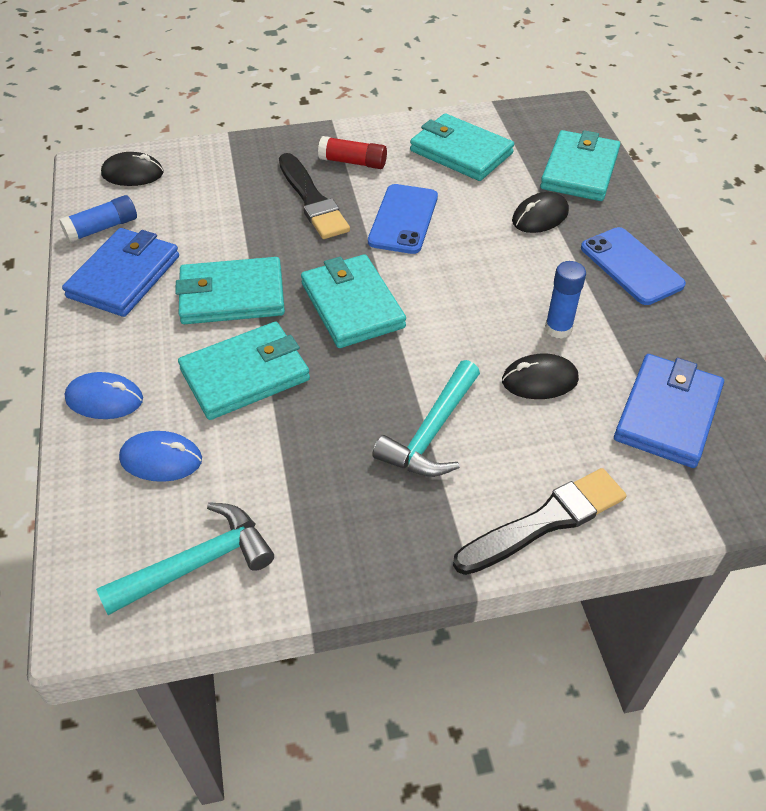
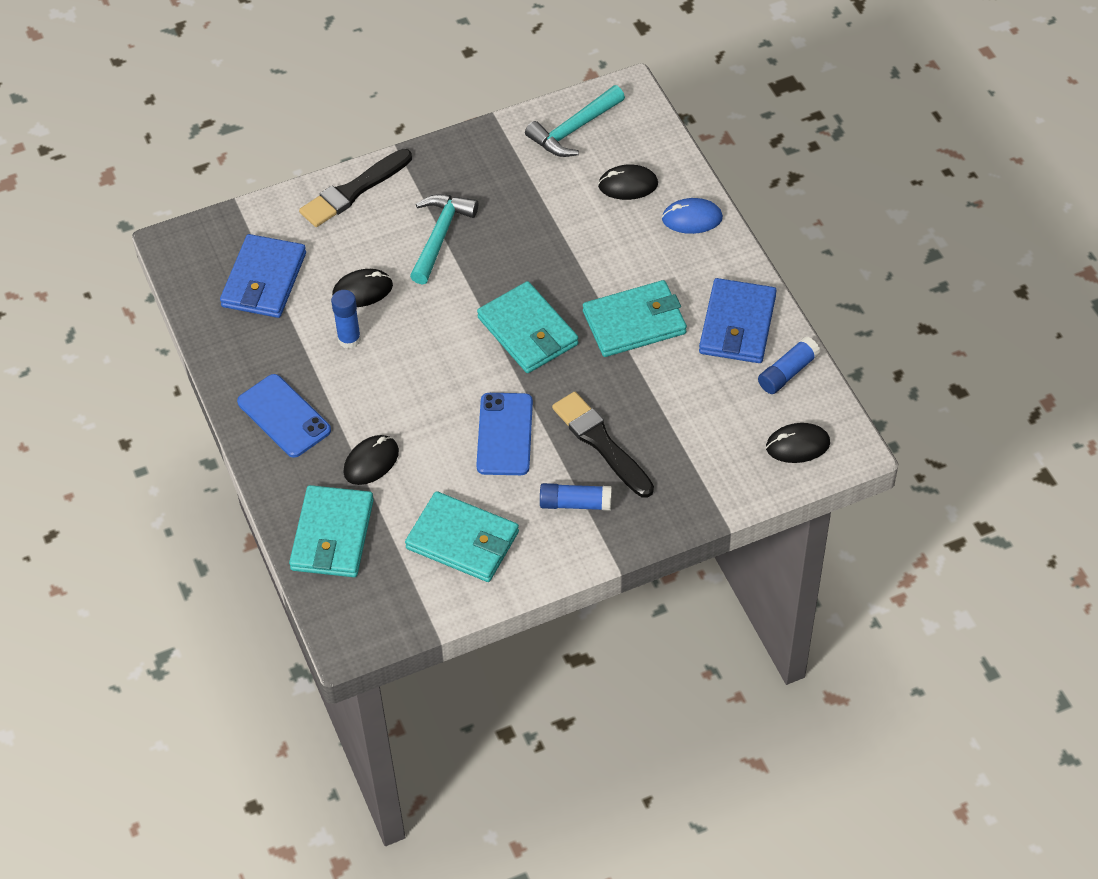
camera: 170 degrees right, 5 degrees up
(161, 459) = (628, 185): blue mouse -> black mouse
(245, 375) = (594, 255): turquoise wallet -> none
(353, 162) = (575, 503): red glue stick -> blue glue stick

